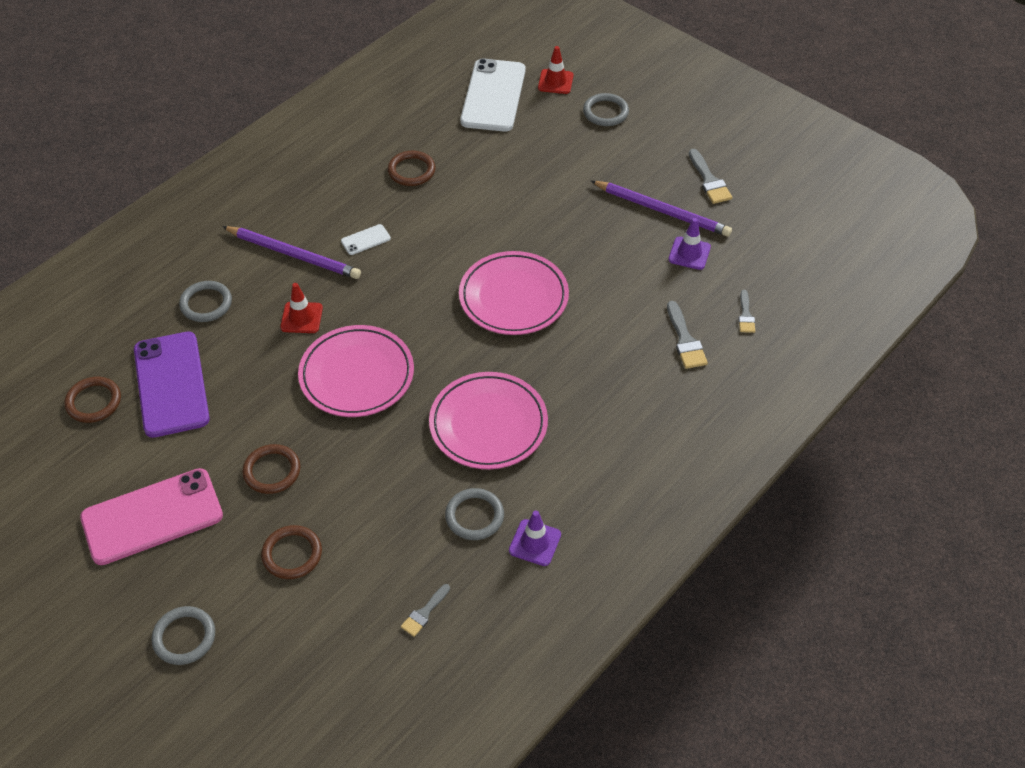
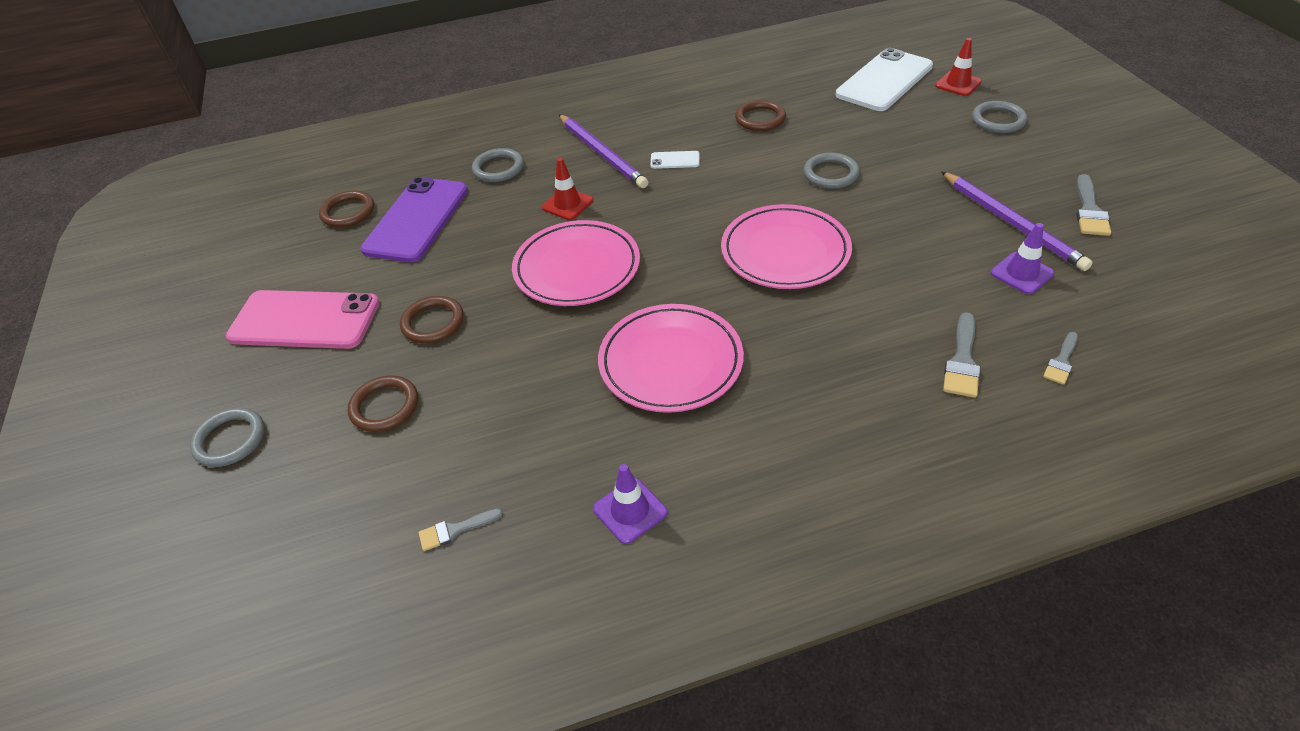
camera: 35 degrees right, 5 degrees down
(474, 516) = (586, 450): grey ring -> grey ring (830, 174)

